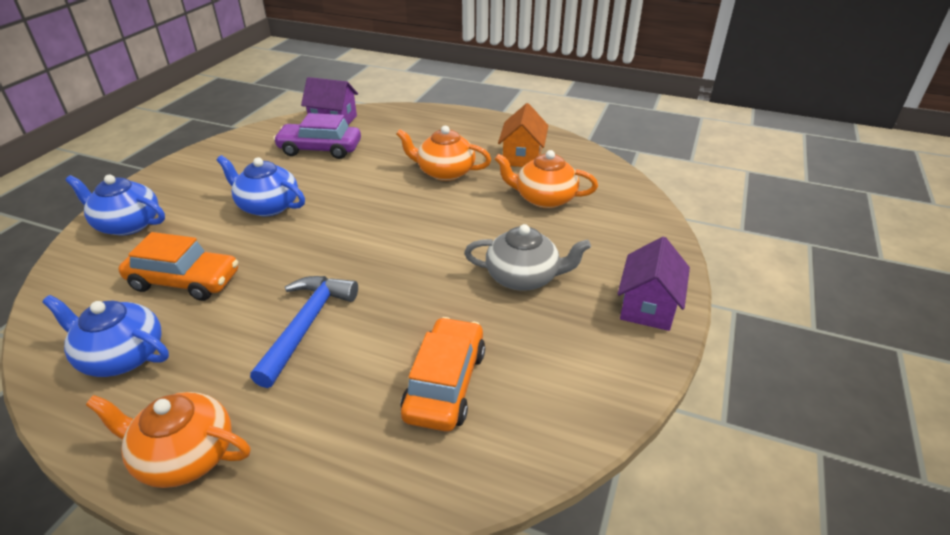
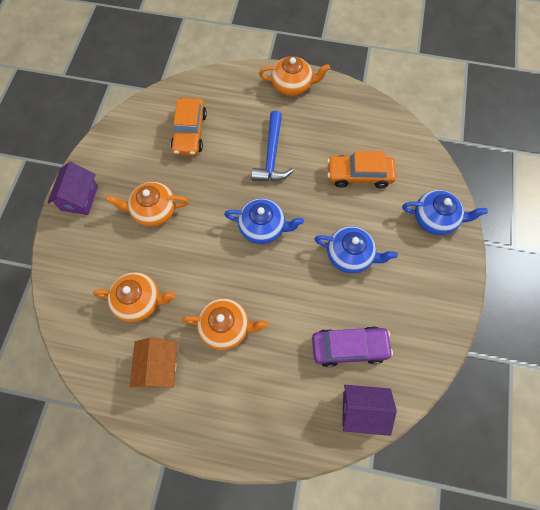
camera: 170 degrees right, 30 degrees up
(122, 356) = (355, 123): blue teapot -> blue teapot (263, 227)
(523, 277) = (153, 210): grey teapot -> orange teapot

